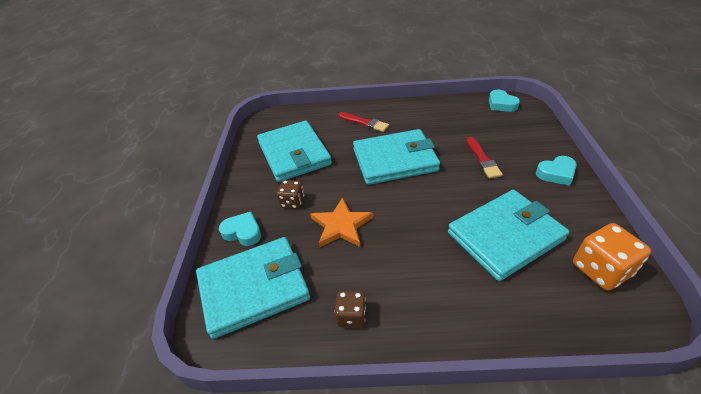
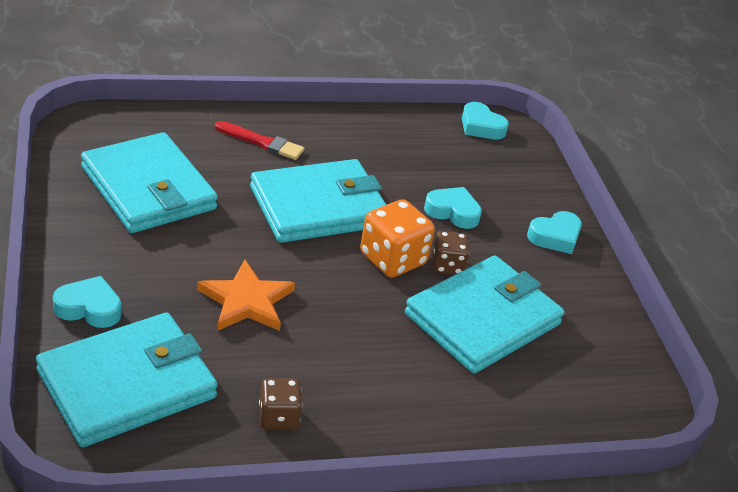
camera: 20 degrees left, 5 degrees down
(292, 202) = (162, 265): brown dice -> brown dice (447, 265)
(483, 159) = (453, 212): red brush -> turquoise heart
(601, 270) = (600, 360): orange dice -> orange dice (392, 259)

